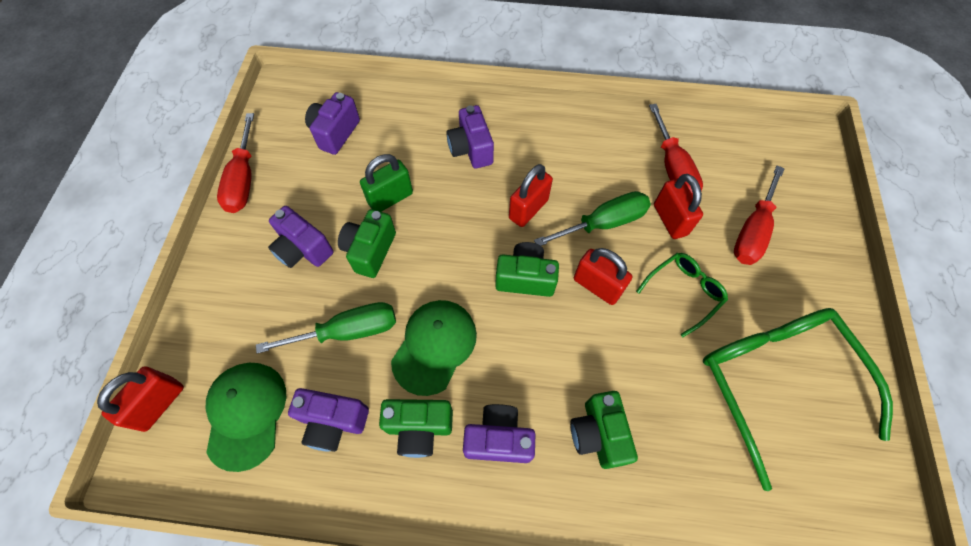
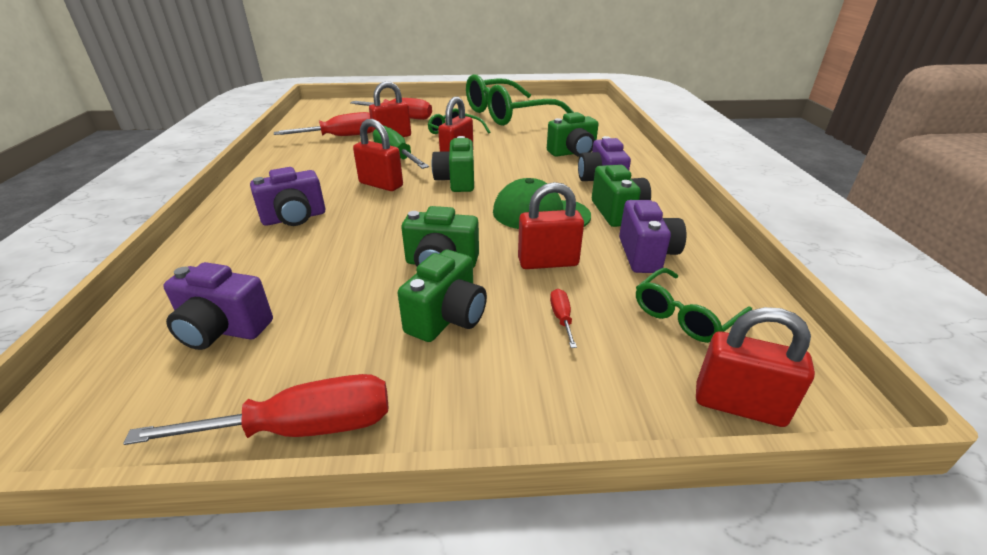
camera: 100 degrees left, 30 degrees down
(246, 414) = (685, 315): green cap -> green glasses
(276, 322) = (561, 318): none -> red screwdriver
(303, 249) = (447, 318): purple camera -> green camera
(348, 331) = (548, 262): green screwdriver -> red padlock
(390, 198) = (362, 261): green padlock -> none

